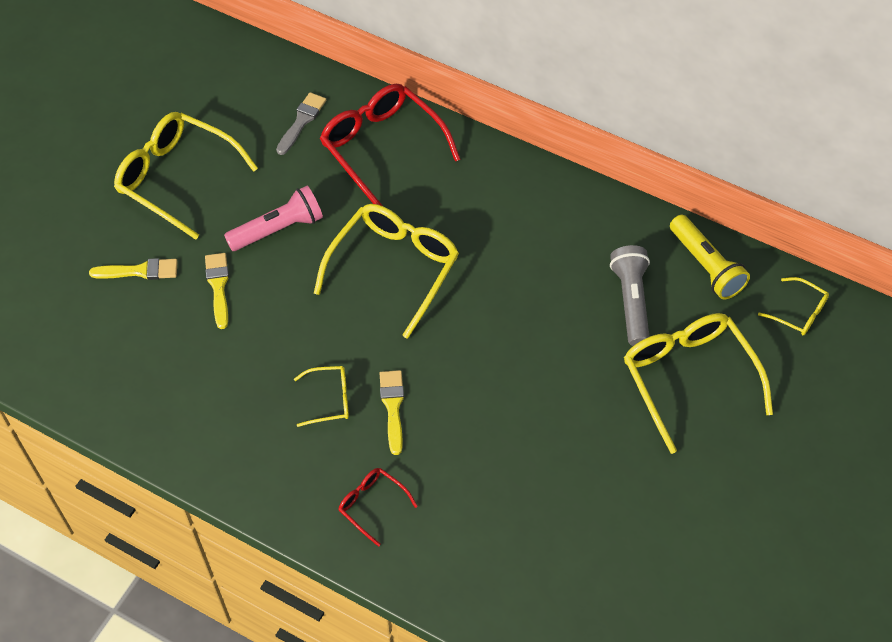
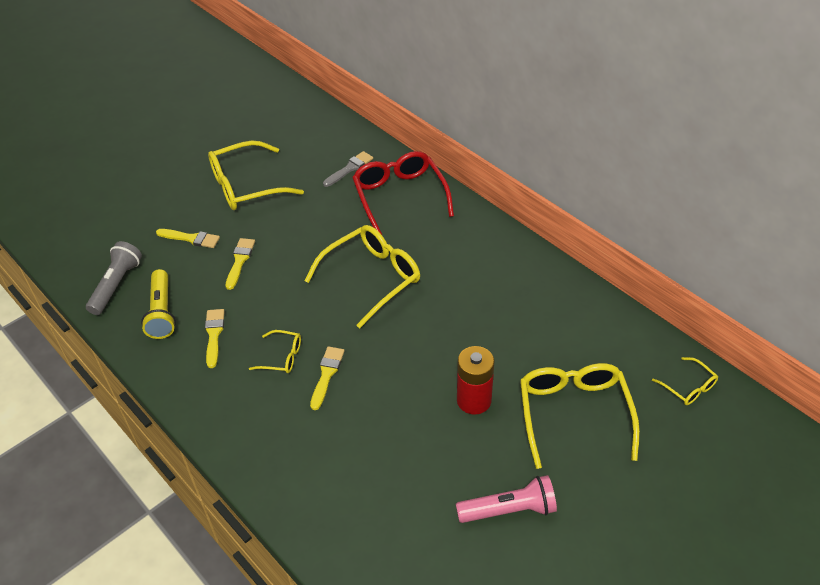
camera: 20 degrees right, 10 degrees down
(177, 178) = (246, 186): yellow glasses -> yellow glasses turned 75 degrees counterclockwise
(232, 393) = (214, 335): none -> yellow brush
(278, 229) = (300, 233): pink flashlight -> pink flashlight (509, 510)
(372, 505) = (278, 442): red glasses -> none
(574, 392) = (474, 400): none -> red battery
(631, 301) = (548, 345): grey flashlight -> grey flashlight (116, 285)
(706, 266) = (620, 333): yellow flashlight -> yellow flashlight (162, 312)

